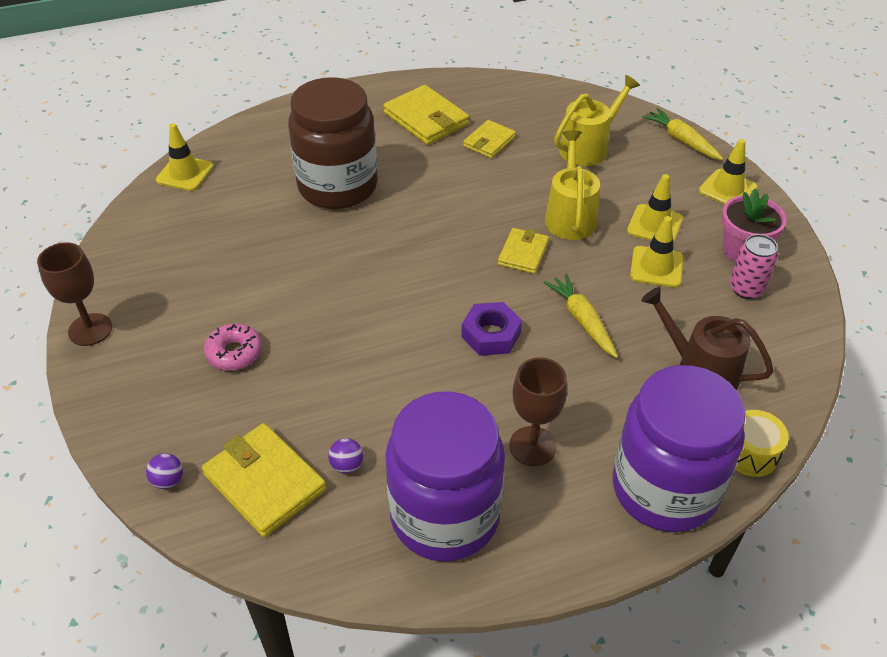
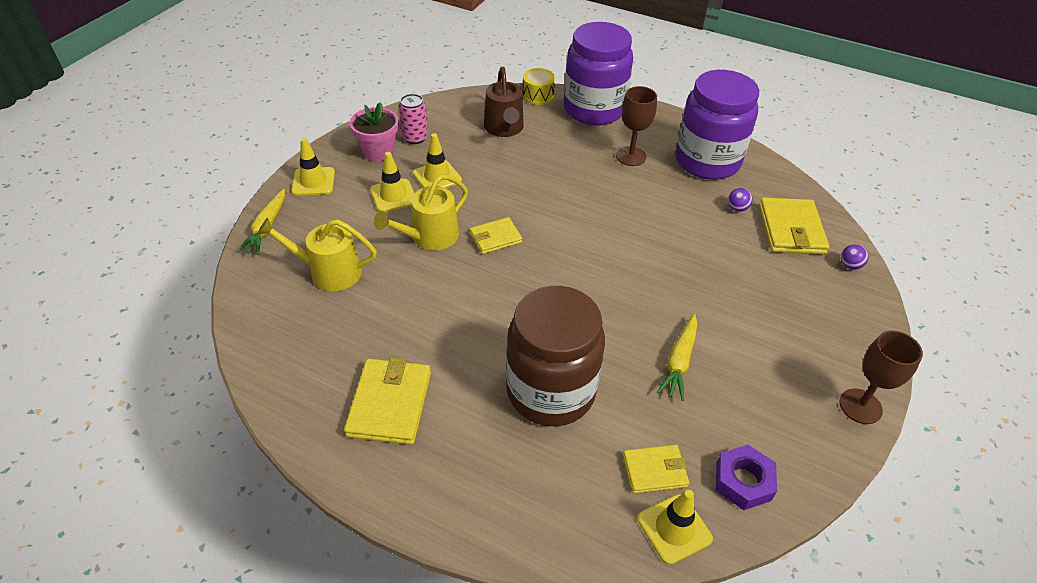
camera: 135 degrees left, 0 degrees up
(234, 353) = (756, 310): pink donut -> none
(489, 142) = (381, 335): yellow wallet -> yellow wallet (654, 471)
(491, 334) = (582, 211): purple nut -> purple nut (743, 481)
(582, 320) = (522, 183): yellow carrot -> yellow carrot (679, 362)

